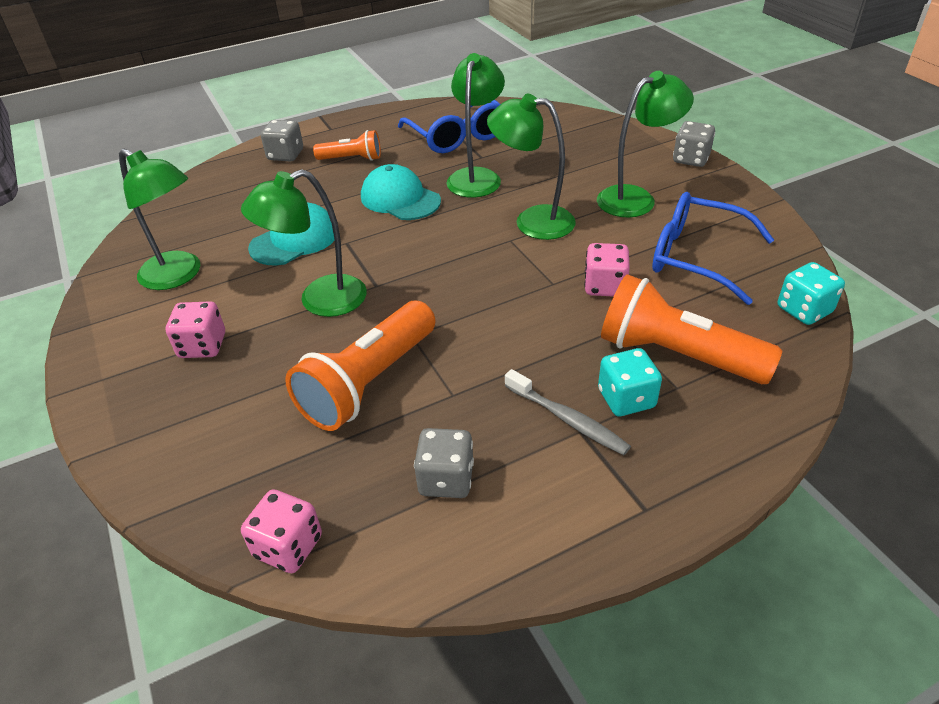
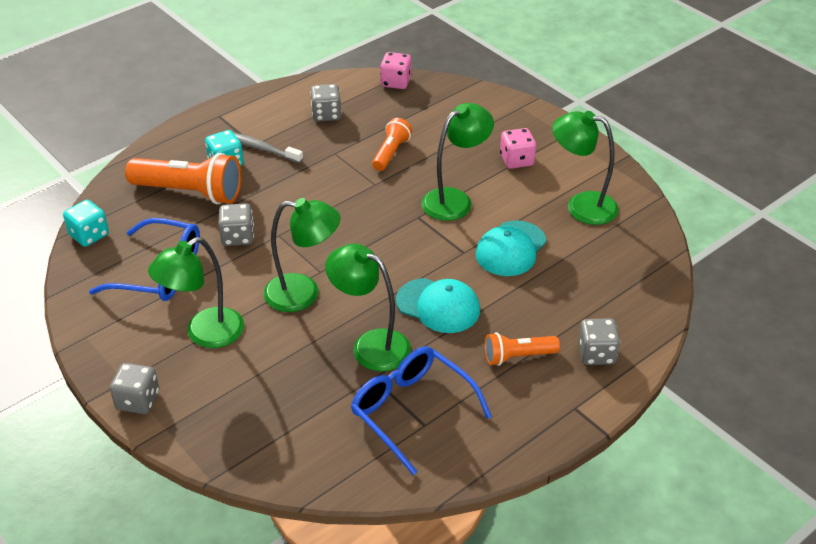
camera: 165 degrees right, 0 degrees up
(369, 382) = (391, 153): orange flashlight -> orange flashlight, size x0.56
(476, 177) = (370, 345): green lamp -> green lamp turned 120 degrees clockwise
(604, 286) = (237, 237): pink dice -> grey dice

